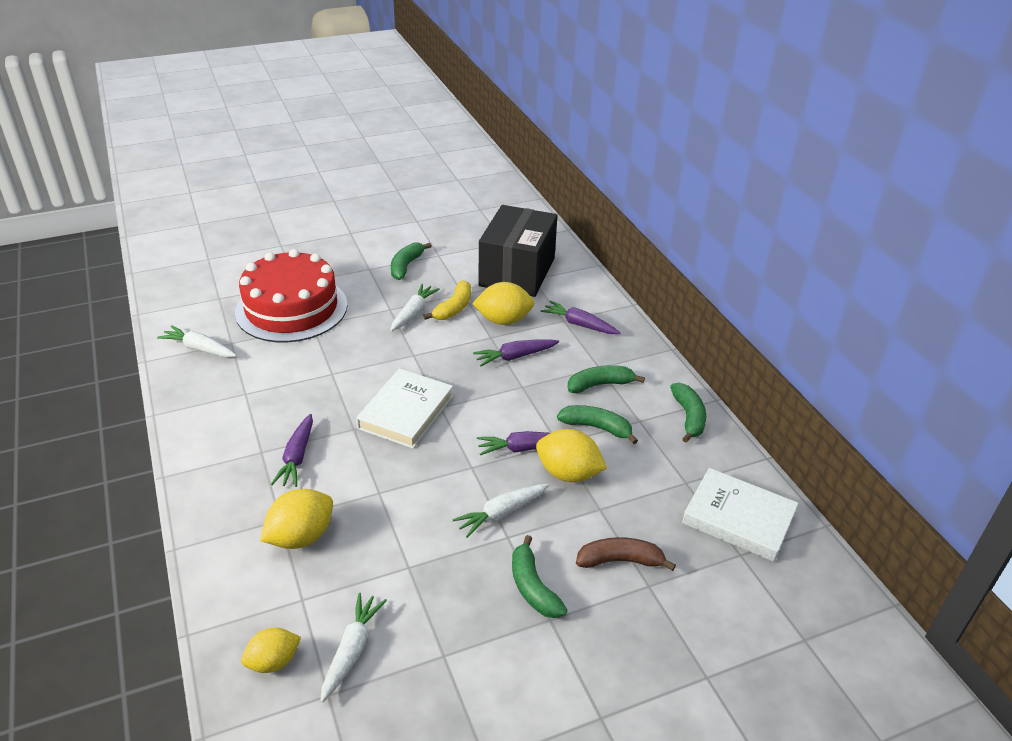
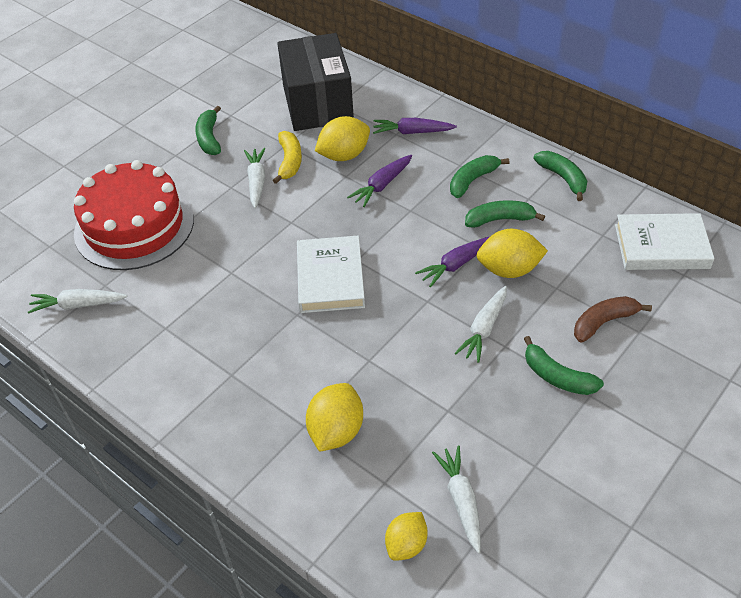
camera: 25 degrees left, 10 degrees up
(297, 457) = (269, 364): purple carrot -> none

